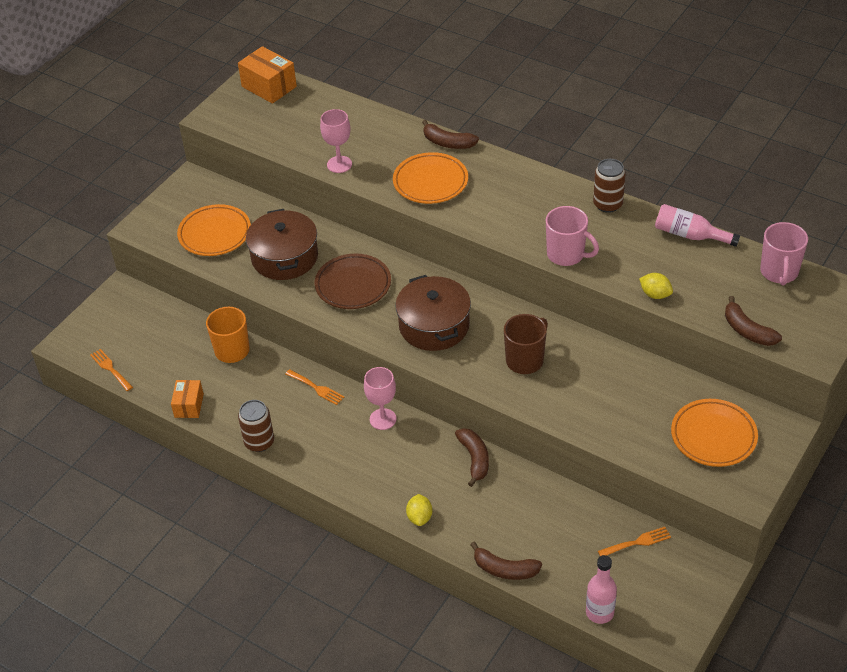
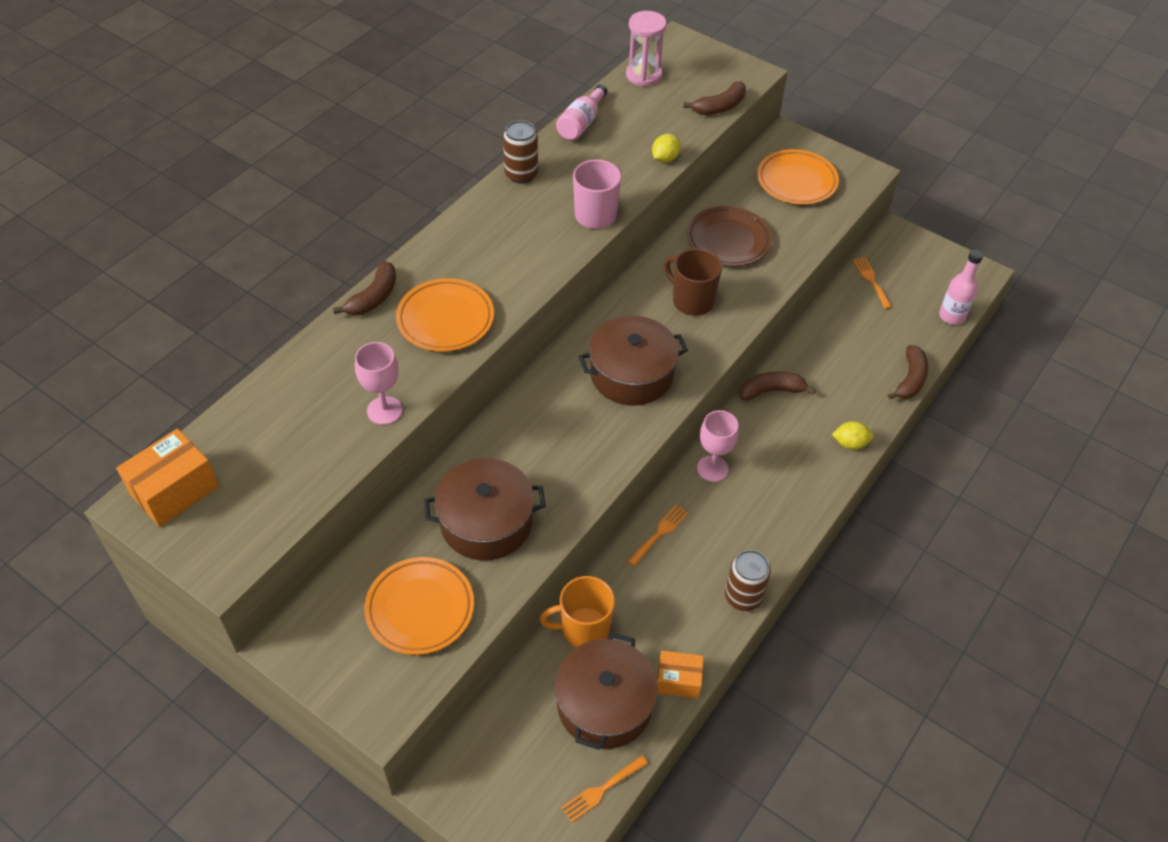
camera: 90 degrees left, 5 degrees up
(172, 366) = (604, 704): none -> brown pot
(353, 285) = (552, 448): brown plate -> brown plate (728, 240)
(779, 272) = (643, 75): pink mug -> pink hourglass

